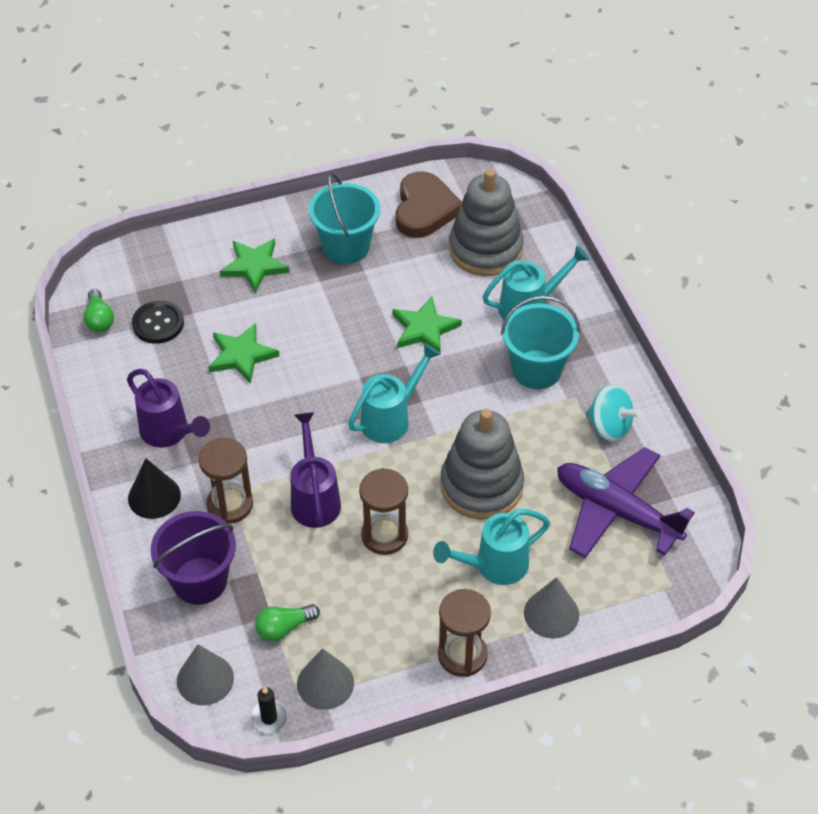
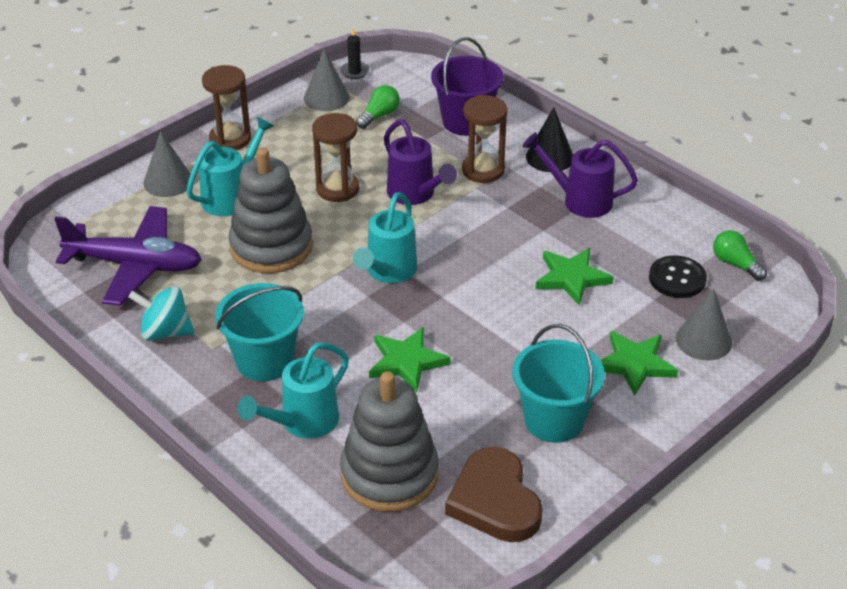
camera: 155 degrees right, 10 degrees down
(205, 679) = (415, 76): grey cone -> grey cone (703, 340)

